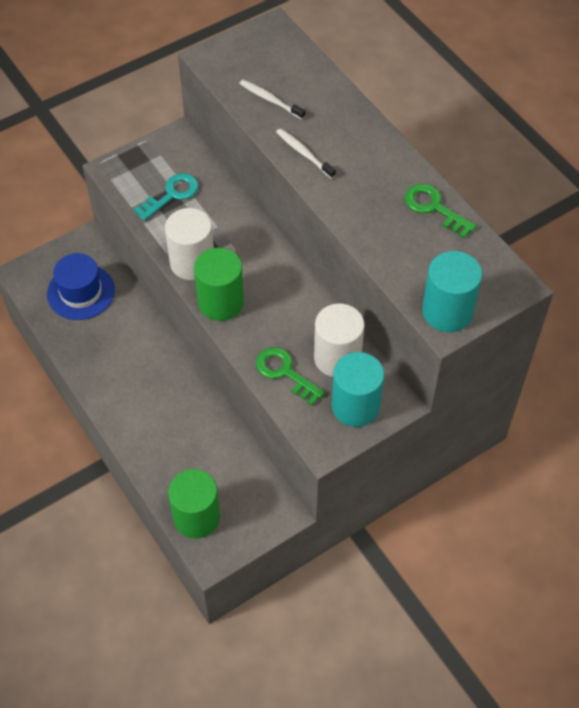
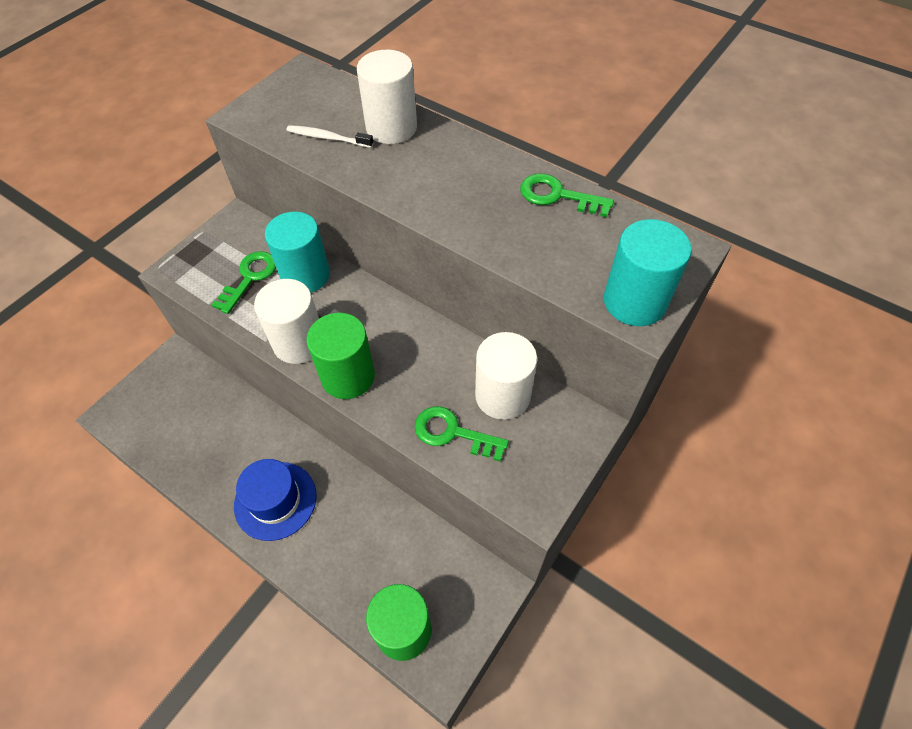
camera: 20 degrees left, 0 degrees up
(81, 292) = (183, 413): blue hat -> blue hat (275, 500)
(171, 195) = (249, 278): turquoise key -> green key
(304, 153) = (389, 180): white toothbrush -> none
(326, 105) = (391, 128): none -> white cylinder
(355, 406) = (548, 444): turquoise cylinder -> turquoise cylinder (305, 275)

